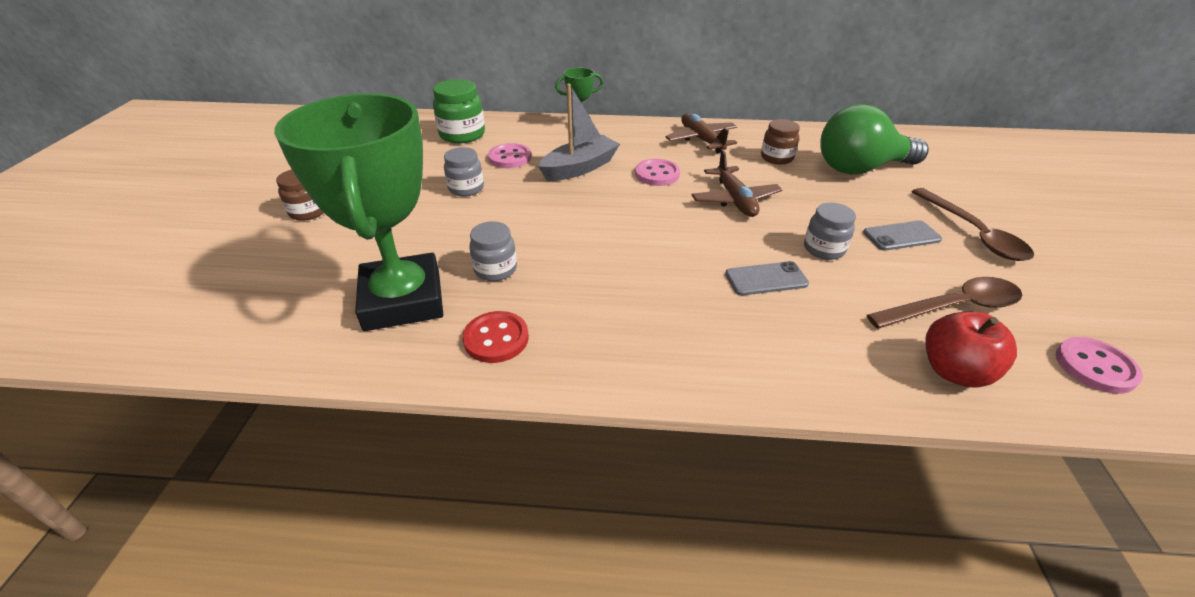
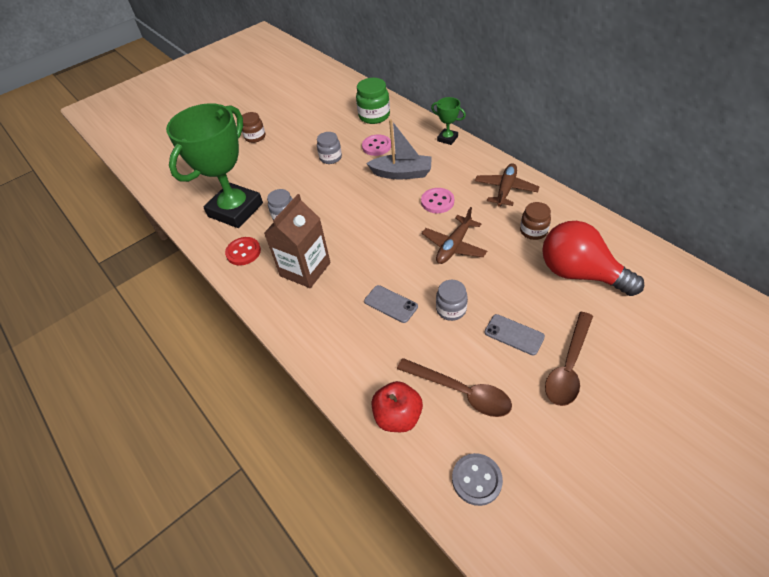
camera: 50 degrees right, 10 degrees up
(617, 306) = (305, 269): none -> brown carton
(860, 168) = (580, 273): green light bulb -> red light bulb
(1095, 367) = (476, 480): pink button -> grey button

